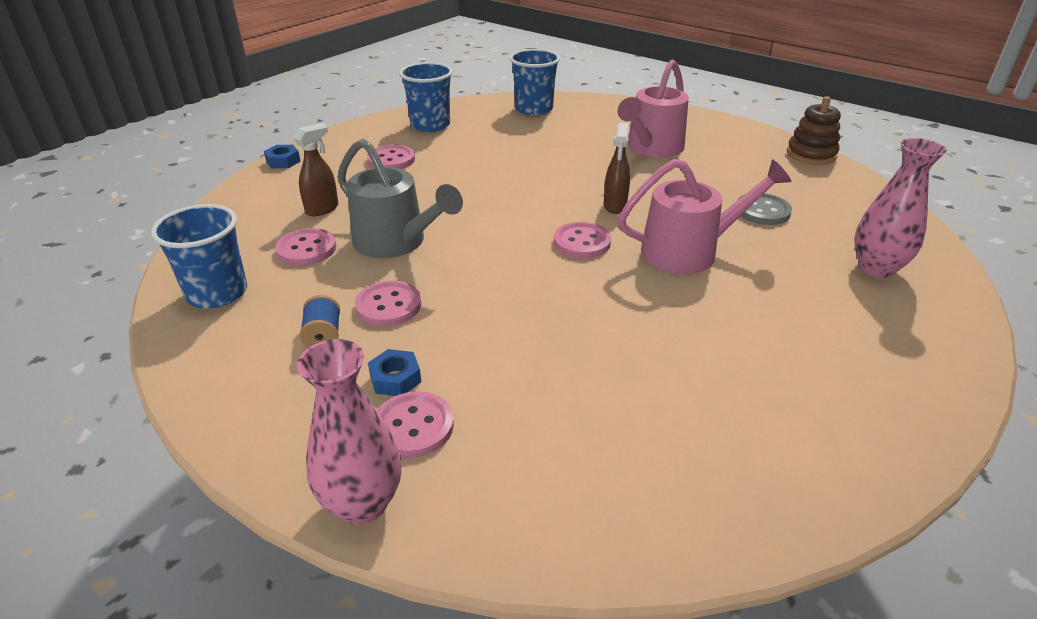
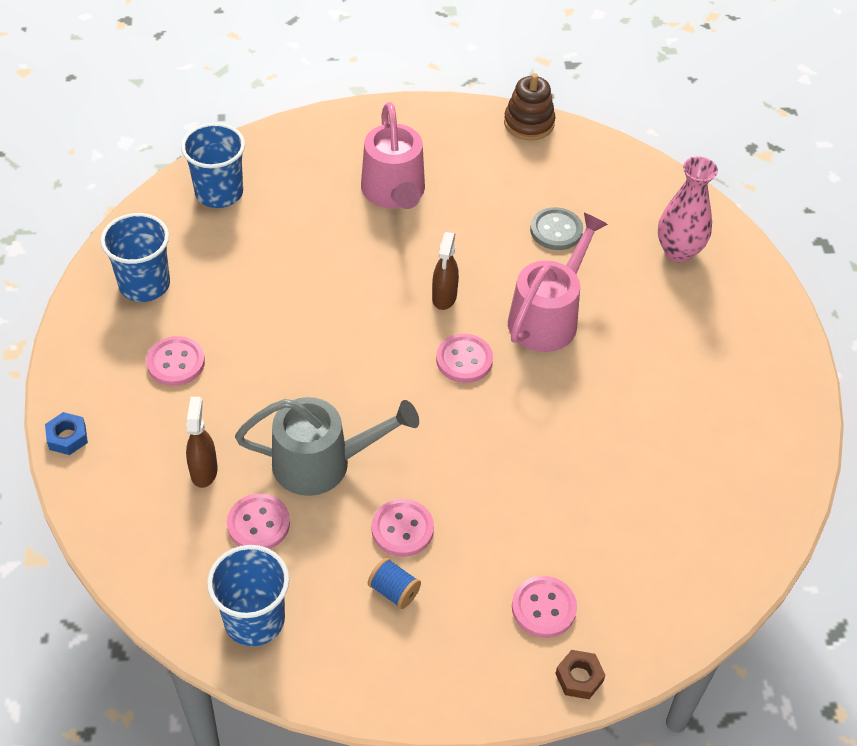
camera: 45 degrees left, 15 degrees up
(362, 503) = (579, 677): pink vase -> brown nut
(395, 379) = (488, 584): blue nut -> none
(615, 206) = (444, 297): brown spray bottle -> brown spray bottle turned 45 degrees clockwise

